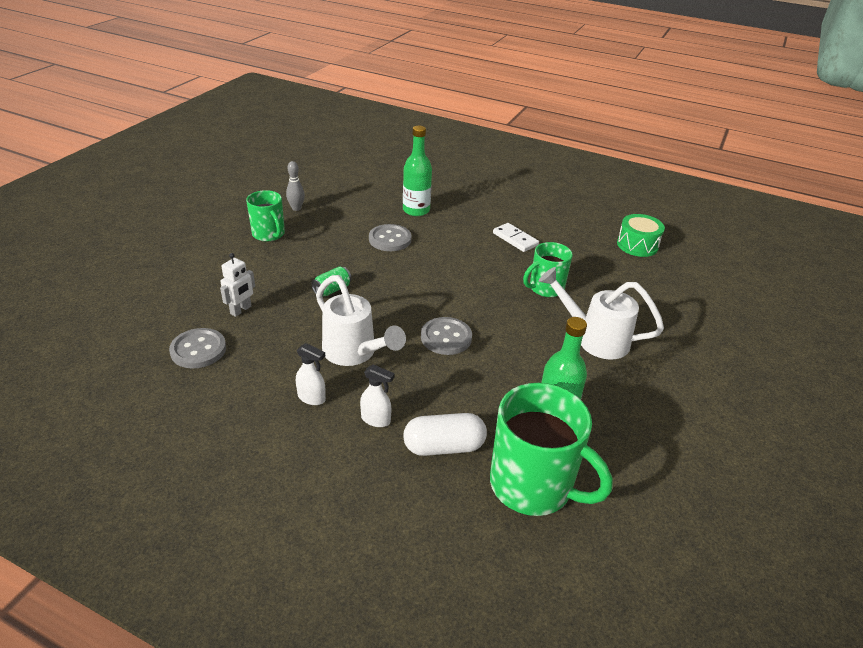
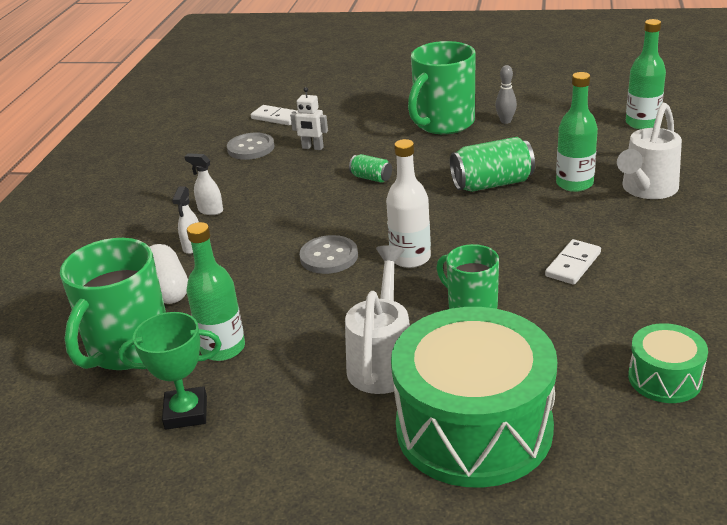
camera: 80 degrees right, 5 degrees down
(144, 321) = (276, 117): none -> white domino
(269, 234) = (443, 123): green mug -> green mug, size x1.69
(312, 398) = (210, 210): white spray bottle -> white spray bottle turned 105 degrees clockwise
(355, 165) = (642, 123): none -> green bottle
(355, 353) = (278, 214): white watering can -> white watering can (646, 190)
(390, 239) = (492, 184): grey button -> green can
(471, 299) = (410, 258): none -> white bottle
(633, 453) = (186, 413): none -> green trophy
(669, 318) = (474, 427): none -> green drum

